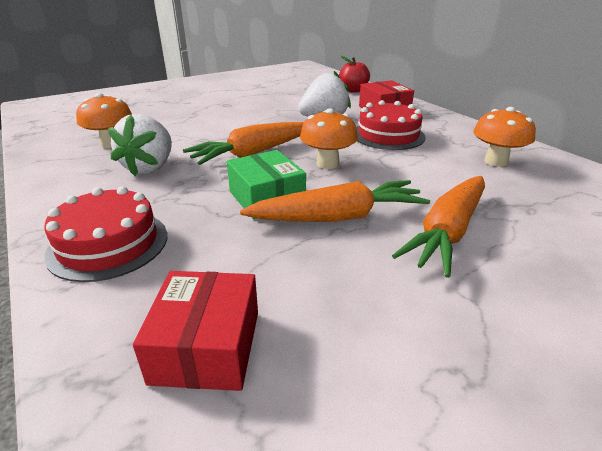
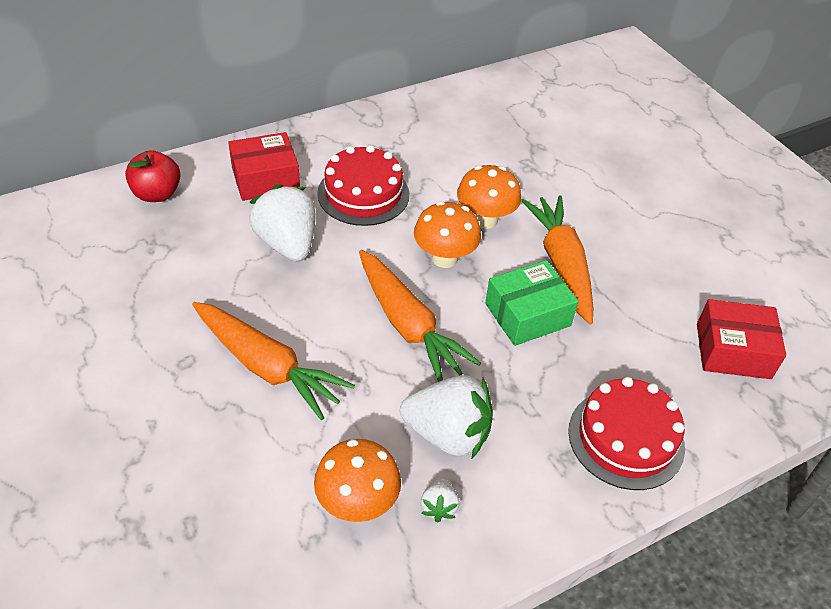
camera: 90 degrees left, 15 degrees up
(93, 165) = (439, 507): none -> white strawberry
(447, 232) = (579, 202): orange carrot -> orange carrot (267, 366)
(496, 161) = (445, 134): orange mushroom -> orange mushroom (485, 219)

